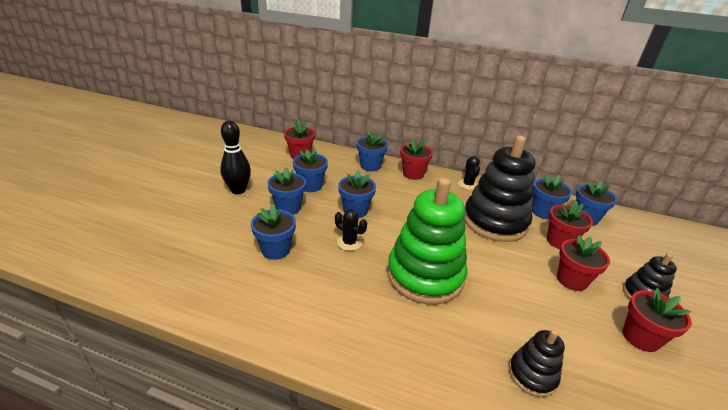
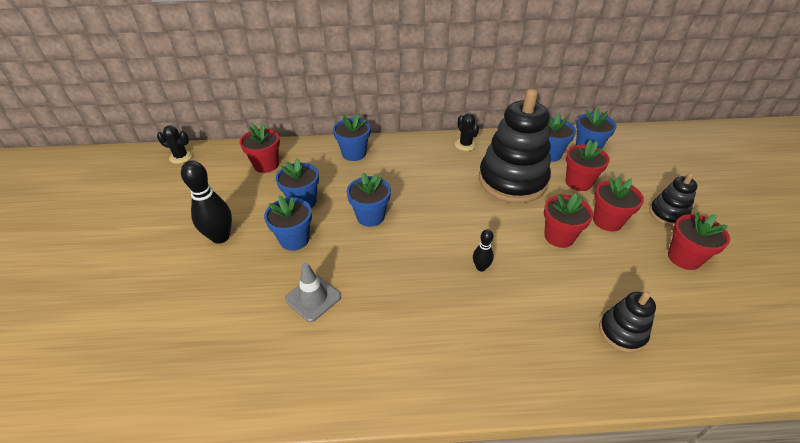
camera: 20 degrees left, 10 degrees up
(275, 250) = (313, 298): blue flower pot -> grey traffic cone
(349, 242) = (386, 258): black cactus -> black cactus (181, 157)
(413, 174) = (404, 149): red flower pot -> red flower pot (559, 236)
(425, 275) = (481, 267): green stacking toy -> black bowling pin

